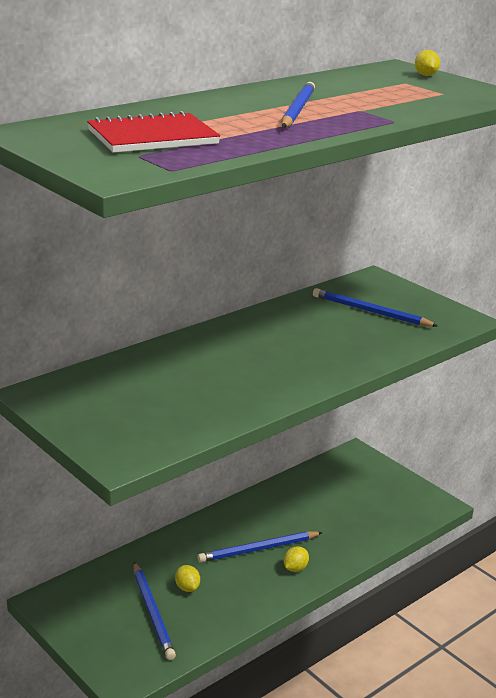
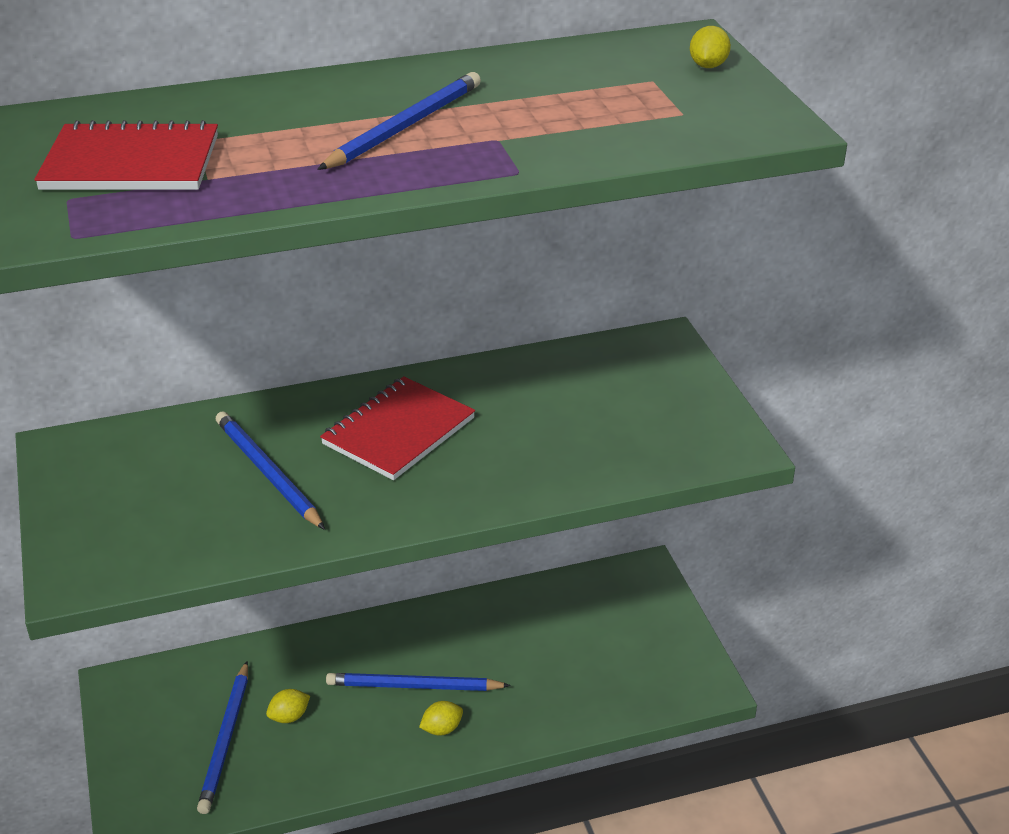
camera: 25 degrees right, 10 degrees up
(187, 588) = (289, 716): yellow lemon -> yellow lemon turned 60 degrees clockwise
(260, 345) = (399, 431): none -> red notebook
(370, 312) = (604, 403): blue pencil -> blue pencil (267, 473)

